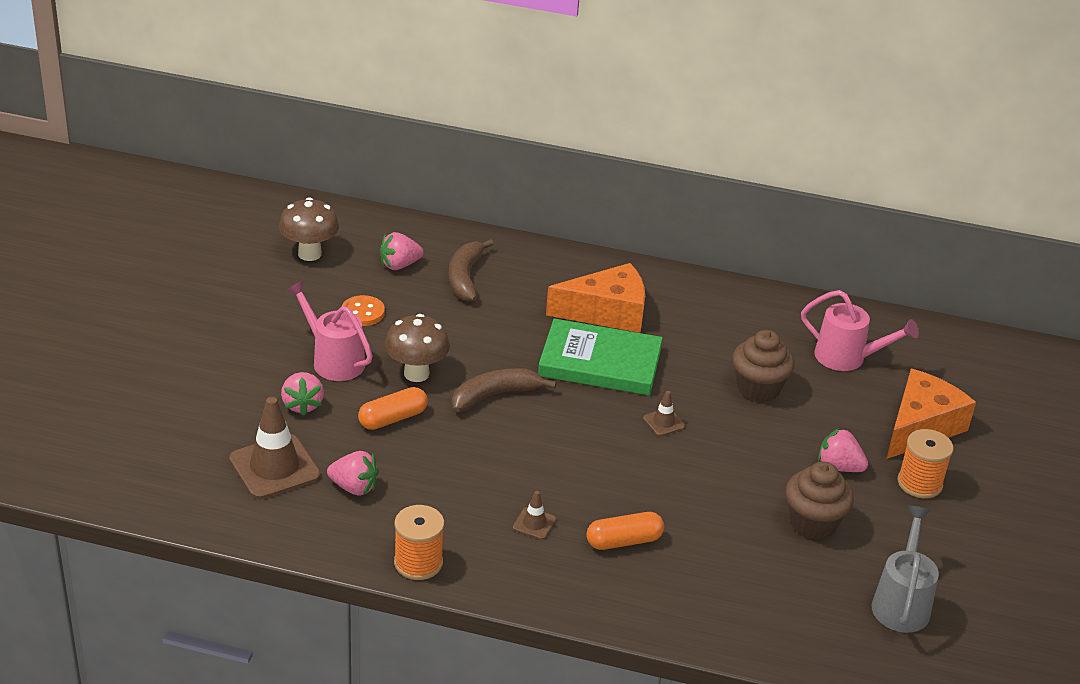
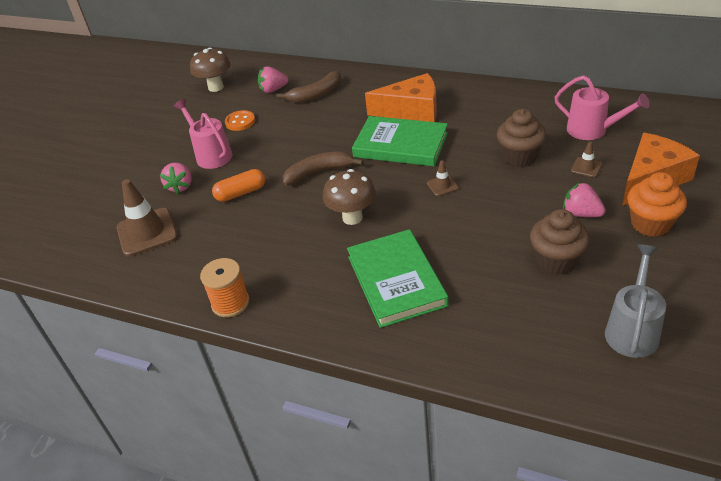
camera: 15 degrees right, 5 degrees up
(354, 487) = (199, 245): pink strawberry -> none
(416, 374) = (266, 160): brown mushroom -> brown mushroom (352, 217)
(465, 277) = (316, 94): brown banana -> brown banana turned 135 degrees counterclockwise
(534, 523) = (327, 268): brown traffic cone -> brown traffic cone (586, 167)
(624, 541) = (396, 281): orange capsule -> green book
(919, 483) = (650, 224): orange spool -> orange cupcake

